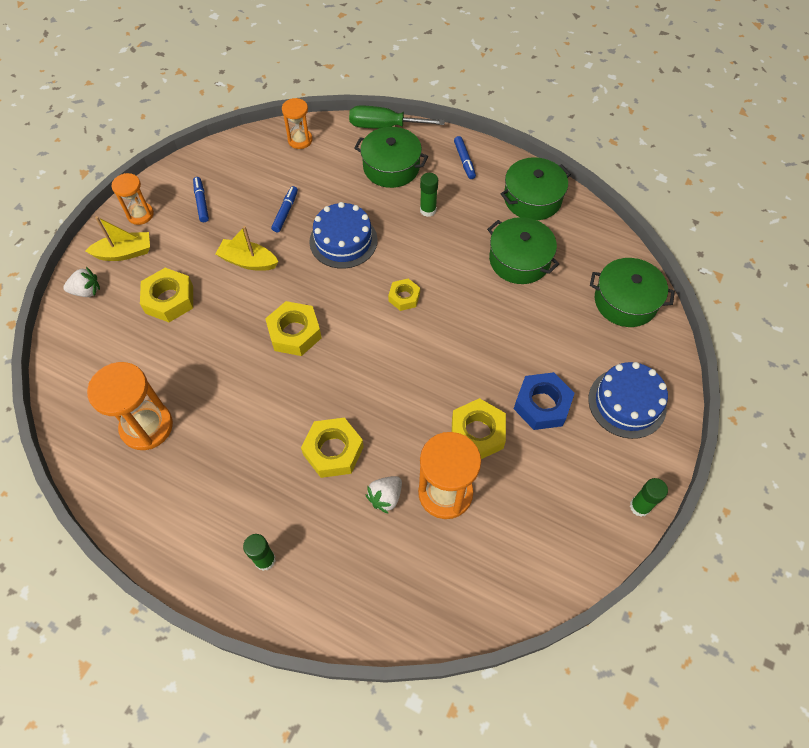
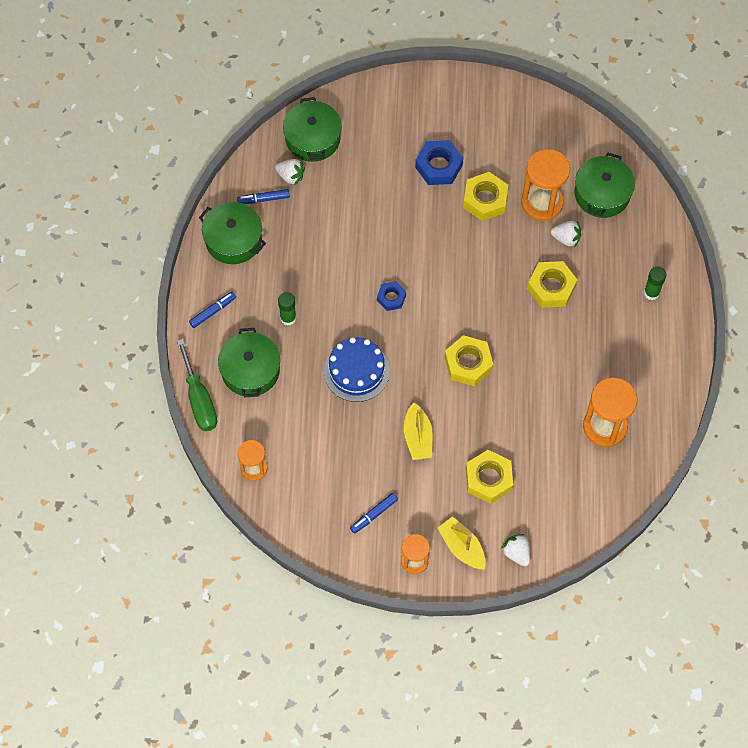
camera: 115 degrees left, 5 degrees up
(285, 212) = (348, 435): blue marker -> blue marker (263, 199)
(404, 297) = (391, 298): yellow nut -> blue nut
(519, 260) = (308, 227): green pot -> green pot (602, 194)
(586, 266) = (290, 176): none -> white strawberry
(627, 403) = (407, 113): blue cake -> none
(639, 506) = (485, 84): green glue stick -> none

